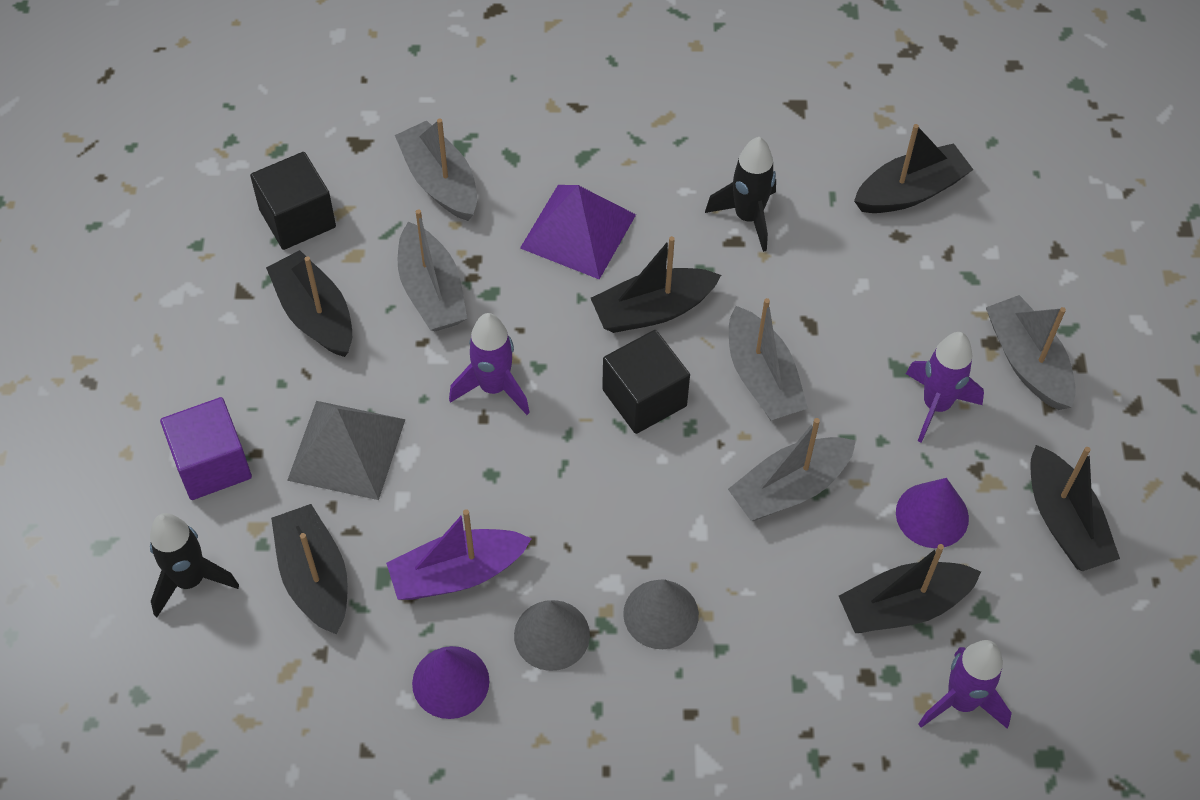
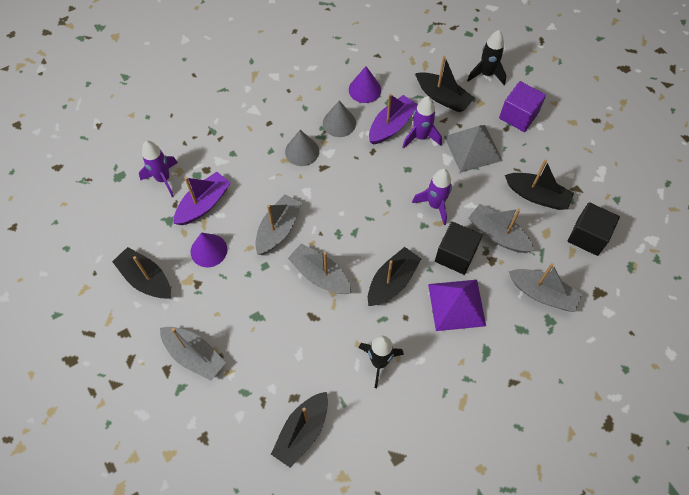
camera: 150 degrees right, 5 degrees up
(644, 398) = (367, 236): black cube -> black cube (455, 255)
(903, 606) = (204, 204): black boat -> purple boat
(936, 405) = (230, 306): purple rocket -> purple rocket (420, 137)

